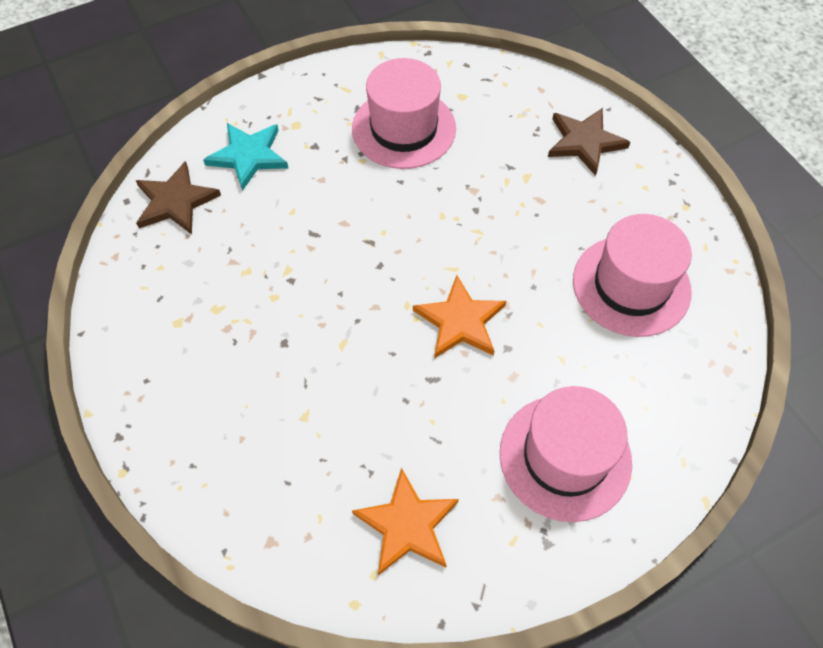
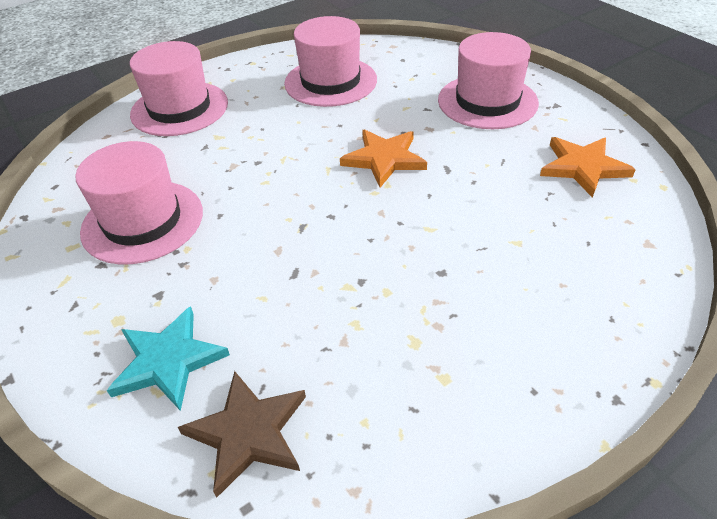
camera: 95 degrees left, 15 degrees down
(585, 142) = (179, 108): brown star -> pink hat

